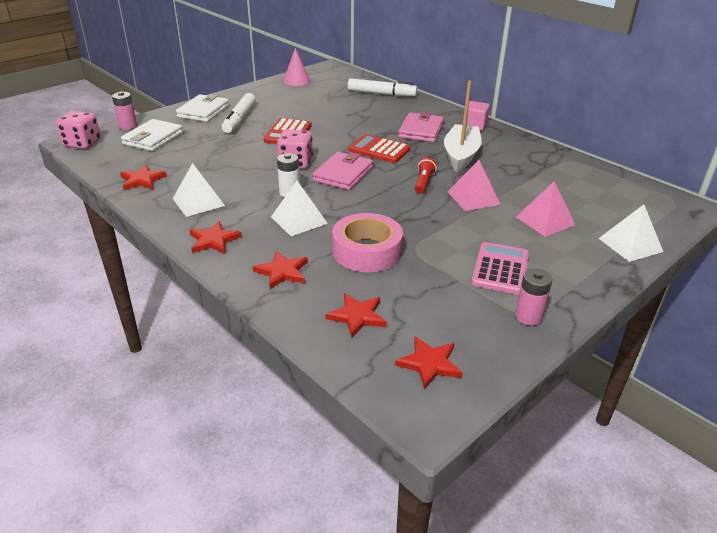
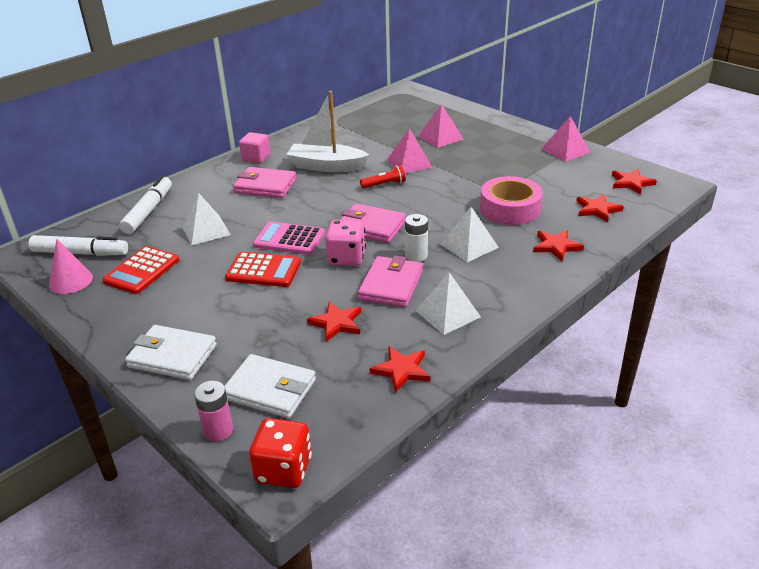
camera: 90 degrees left, 0 degrees up
(82, 143) = (284, 469): pink dice -> red dice
(214, 240) = (521, 290): red star -> red star (336, 323)
(239, 119) = (210, 316): white marker -> white marker (80, 253)
(249, 180) = (391, 285): none -> pink wallet
(379, 150) = (313, 208): red calculator -> red calculator (142, 271)
(423, 182) = (384, 184): red flashlight -> red flashlight turned 150 degrees clockwise
(500, 269) = (513, 157): pink calculator -> pink calculator (289, 239)
(528, 317) = (565, 150): pink battery -> pink pyramid
(630, 244) = (466, 113): white pyramid -> white pyramid (206, 230)

